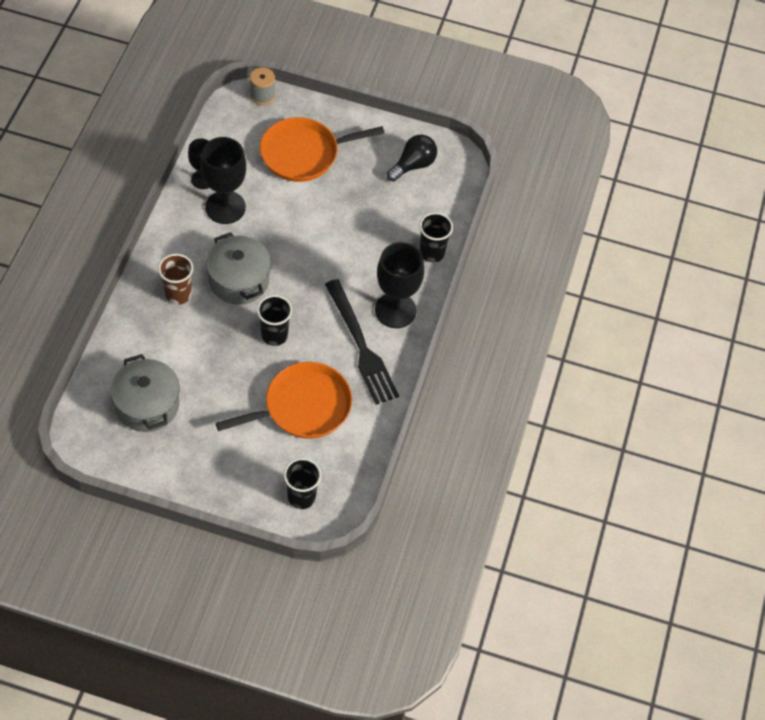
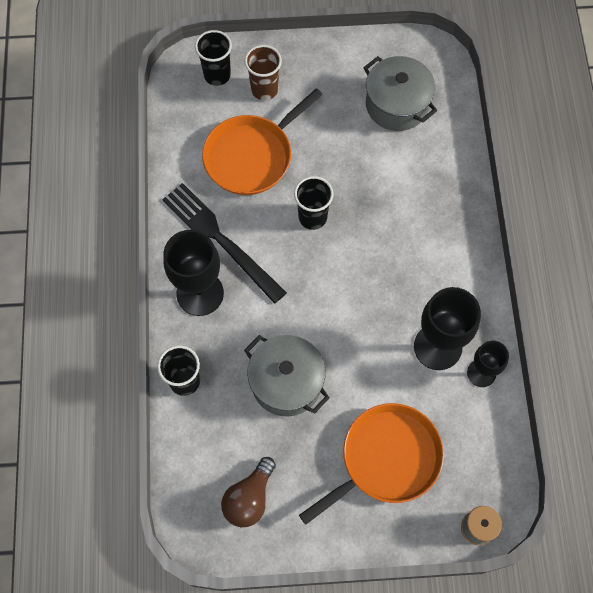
camera: 165 degrees right, 10 degrees up
(178, 294) = (430, 224): brown cup -> brown cup (264, 89)
(239, 280) = (378, 264): grey pot -> grey pot (286, 382)
(413, 165) = (249, 498): black light bulb -> brown light bulb

